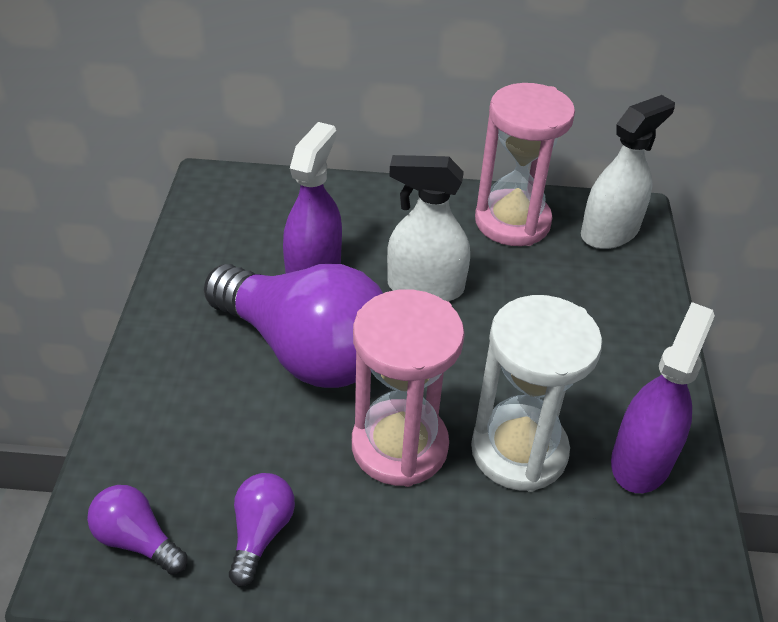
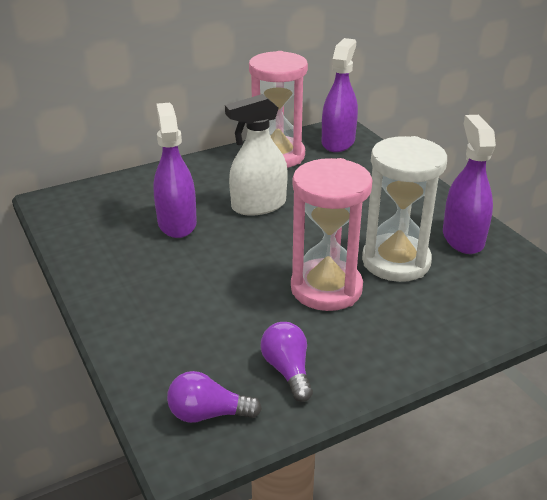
camera: 30 degrees left, 10 degrees down
(305, 351) = (216, 266): purple light bulb -> none
(609, 232) = (338, 142): white spray bottle -> purple spray bottle

